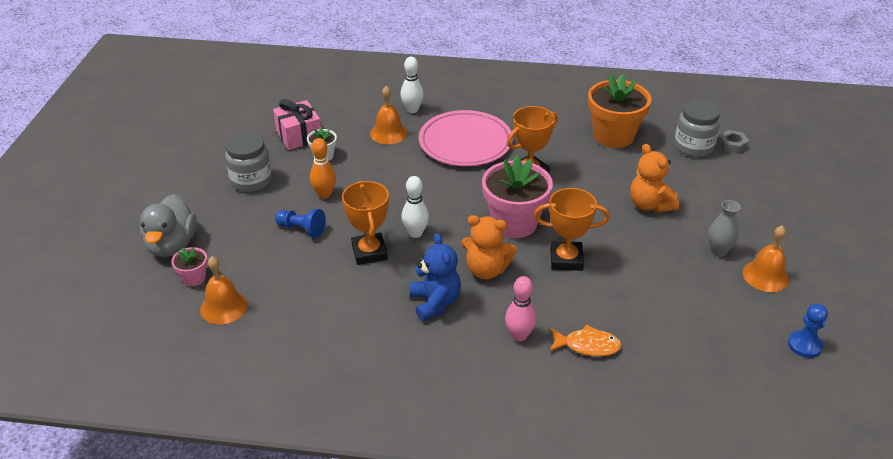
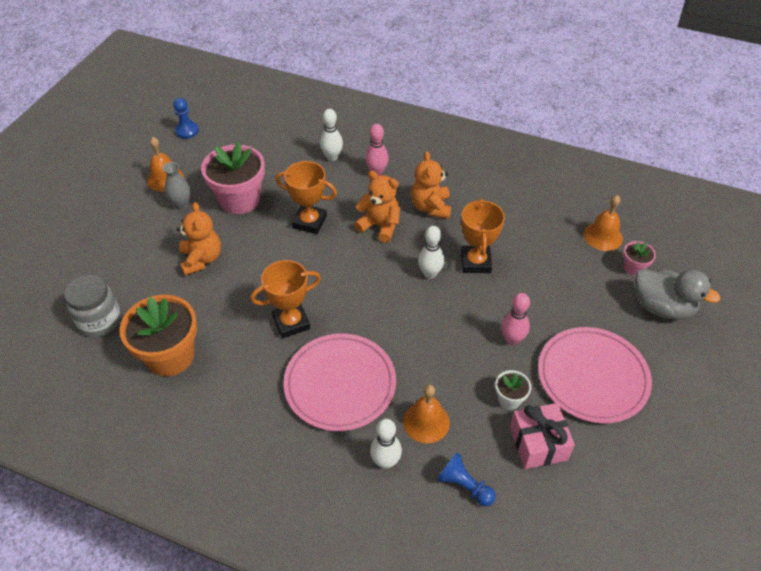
camera: 165 degrees left, 10 degrees up
(172, 245) = (662, 307): grey duck -> grey duck turned 105 degrees clockwise
(251, 180) = (592, 377): grey jar -> pink plate
(302, 229) = (536, 300): blue pawn -> blue pawn (464, 486)
(324, 194) = (512, 339): orange bowling pin -> pink bowling pin
(435, 303) = (431, 207): blue teddy bear -> orange teddy bear
(514, 223) = (335, 266): pink flower pot -> pink flower pot (240, 200)
(587, 346) = (332, 157): orange fish -> white bowling pin
(732, 145) = (59, 314): grey nut -> none

